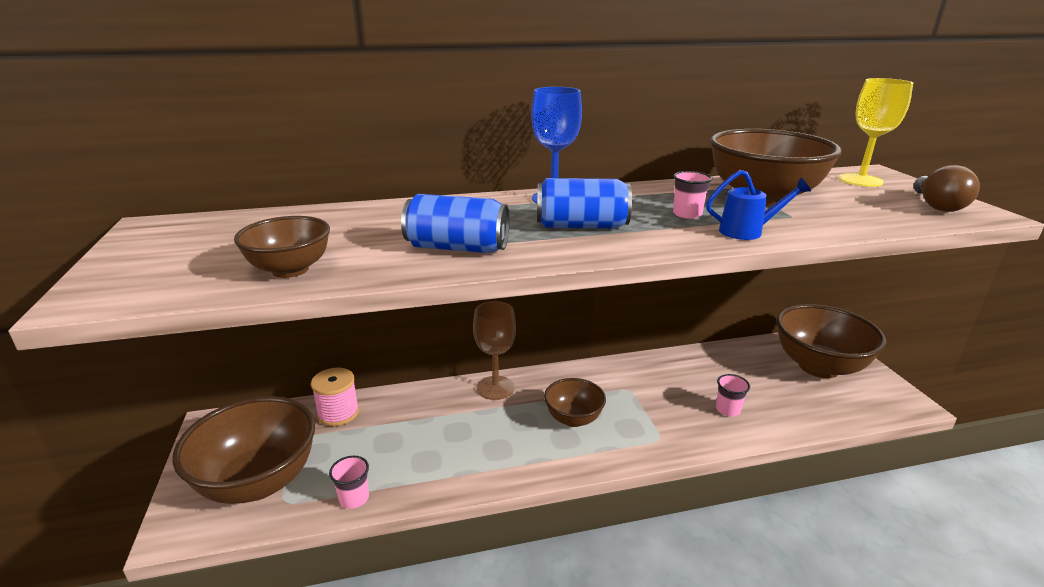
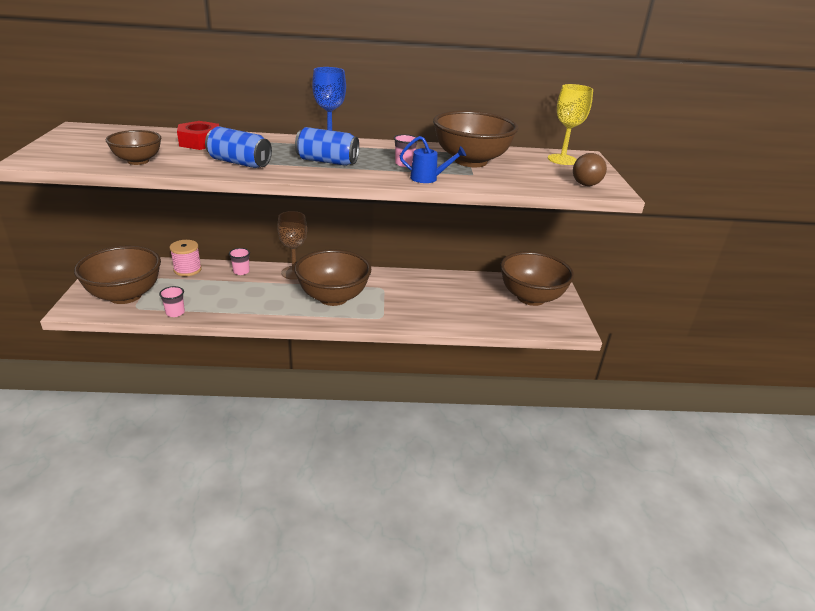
camera: 10 degrees right, 5 degrees up
(366, 222) = (200, 142): none -> red nut
(573, 419) = (333, 297): brown bowl -> brown bowl, size x1.80
(728, 409) = (441, 310): pink cup -> pink cup (241, 271)

